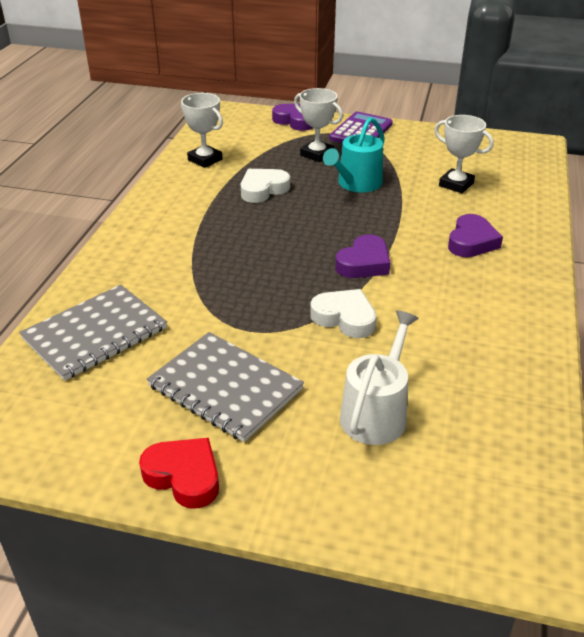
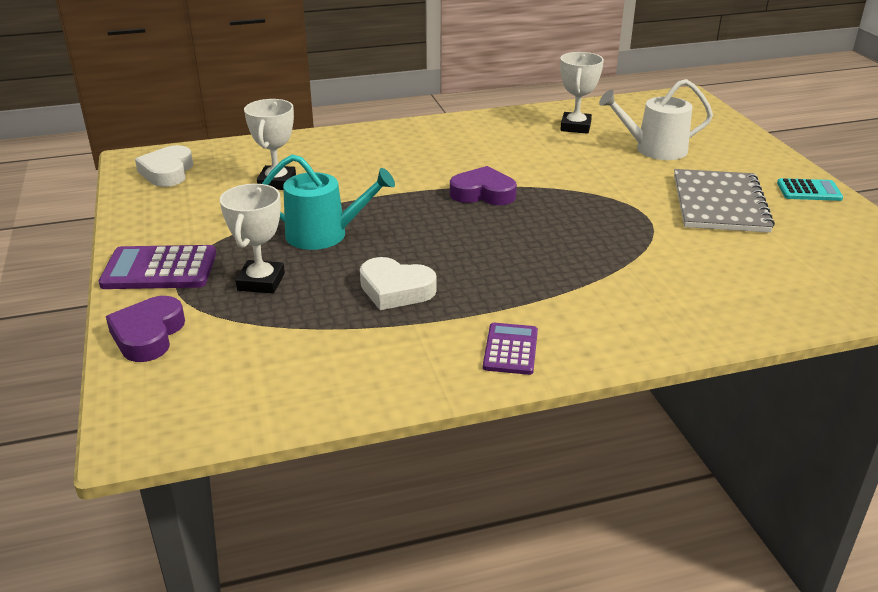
camera: 120 degrees left, 5 degrees down
(95, 334) = (766, 285): grey notebook -> none
(164, 205) = (510, 349): none -> purple calculator
(184, 476) = (809, 191): red heart -> turquoise calculator
(205, 160) = (351, 369): white trophy -> white trophy (575, 127)
(344, 318) = (573, 182): white heart -> white heart (167, 172)
(471, 242) = (390, 157): purple heart -> none

